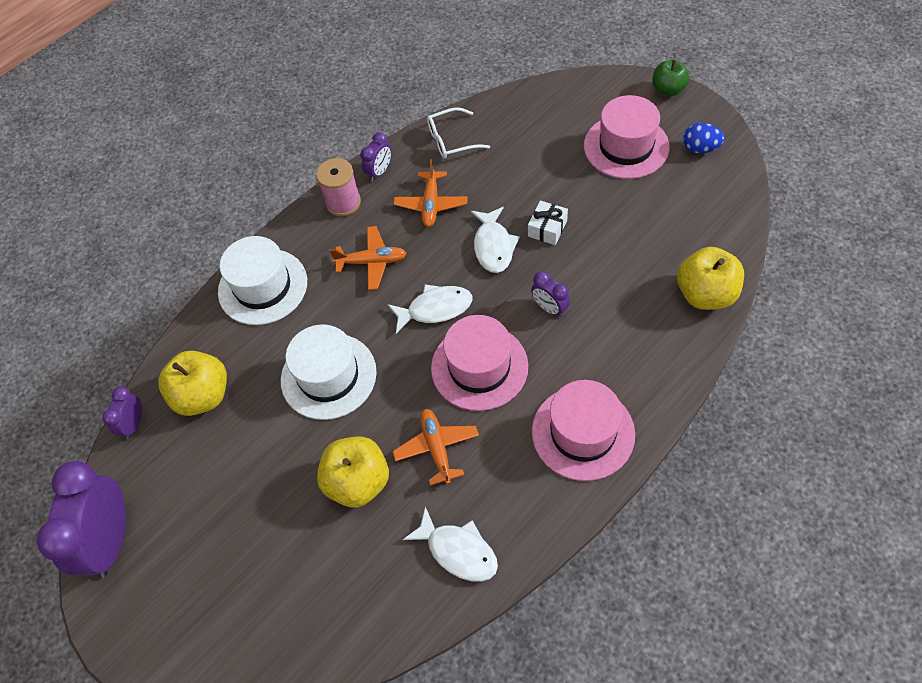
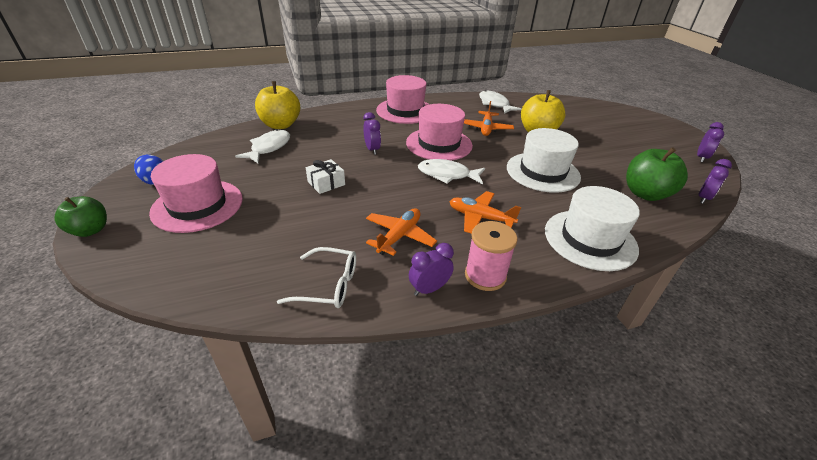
camera: 160 degrees left, 20 degrees down
(111, 540) = (701, 158): purple clock -> purple clock, size x0.48
(203, 395) = (645, 194): yellow apple -> green apple
(493, 246) = (375, 189): white fish -> white fish (269, 148)

